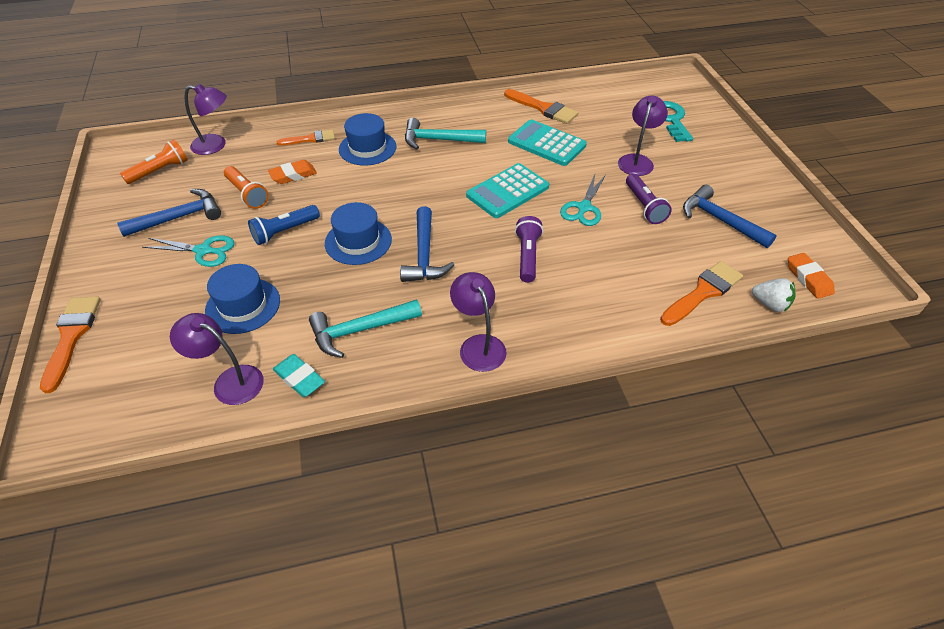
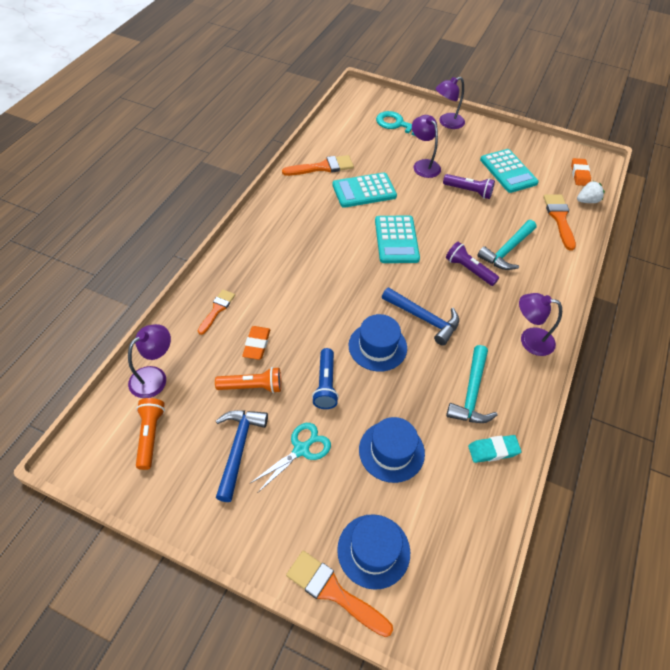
camera: 55 degrees left, 5 degrees up
(230, 381) = (467, 494): purple lamp -> purple lamp (447, 123)
(367, 148) = (268, 282): blue hat -> blue hat (373, 551)
(439, 140) = (301, 239): turquoise hammer -> turquoise hammer (507, 250)
(584, 207) = (446, 216): turquoise scissors -> none
(720, 220) = (508, 171): blue hammer -> turquoise calculator
(808, 278) = (579, 174): orange eraser -> orange eraser turned 75 degrees clockwise

